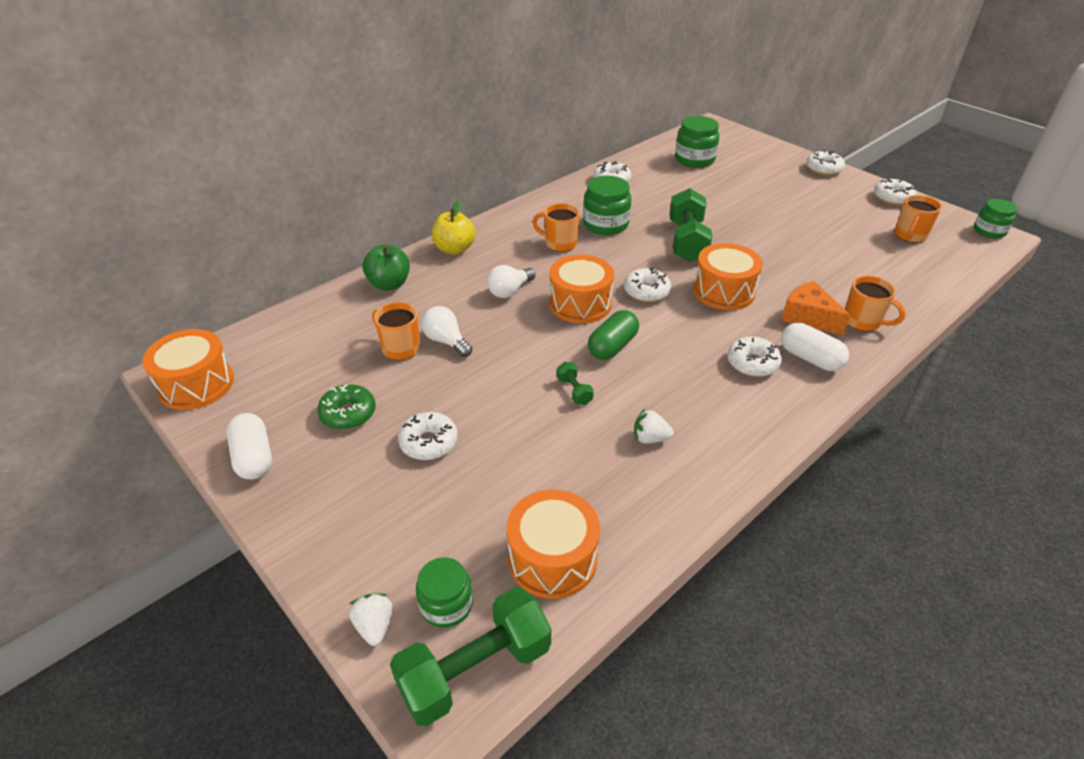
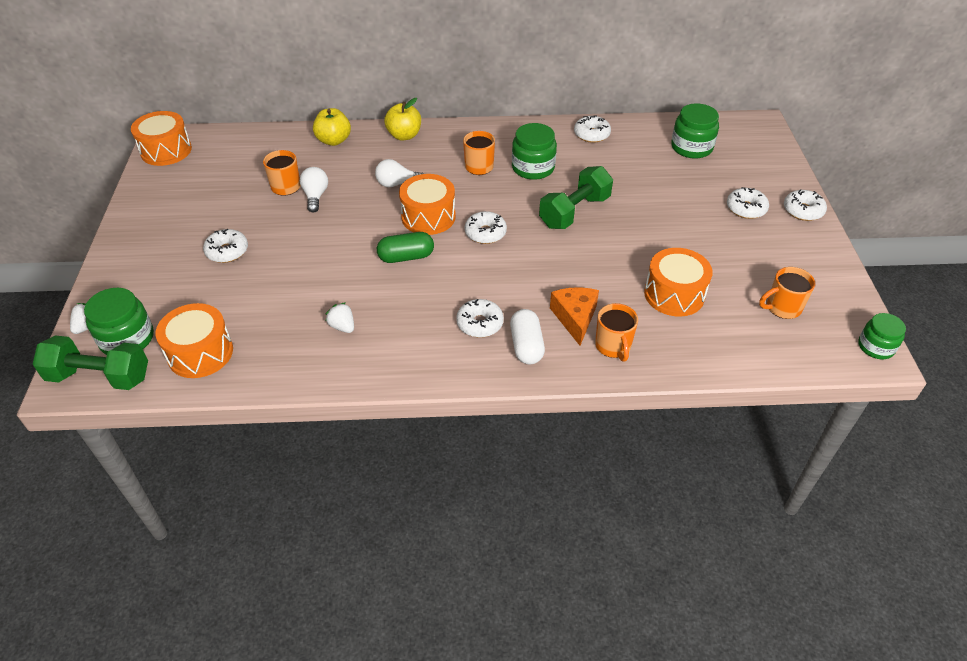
camera: 40 degrees right, 5 degrees up
(254, 457) = (142, 207): white capsule -> none
(348, 413) = (211, 210): green donut -> none
(389, 284) = (334, 140): green apple -> yellow apple
(446, 605) = (127, 339): green jar -> green jar, size x1.50
(574, 391) = (342, 271): green dumbbell -> none
(723, 291) = (541, 263): orange drum -> orange drum (674, 294)
(892, 198) = (827, 269): white donut -> white donut (746, 208)

